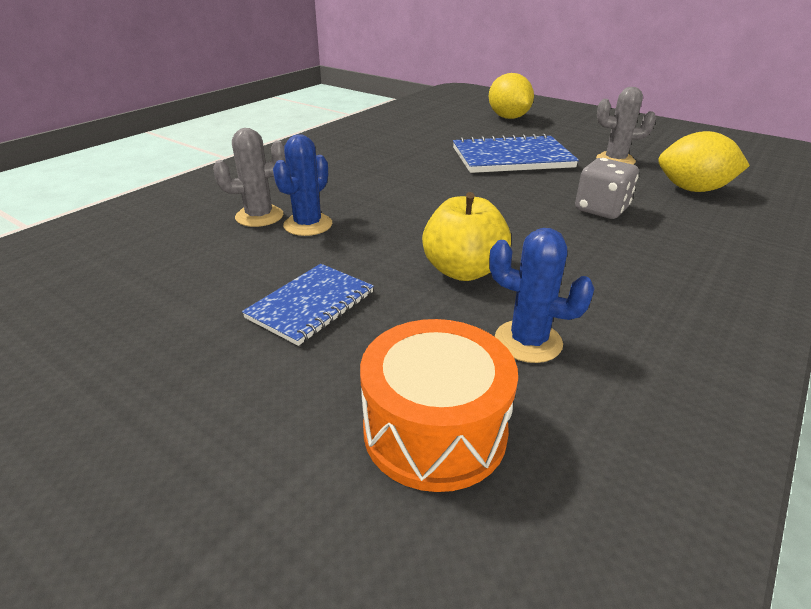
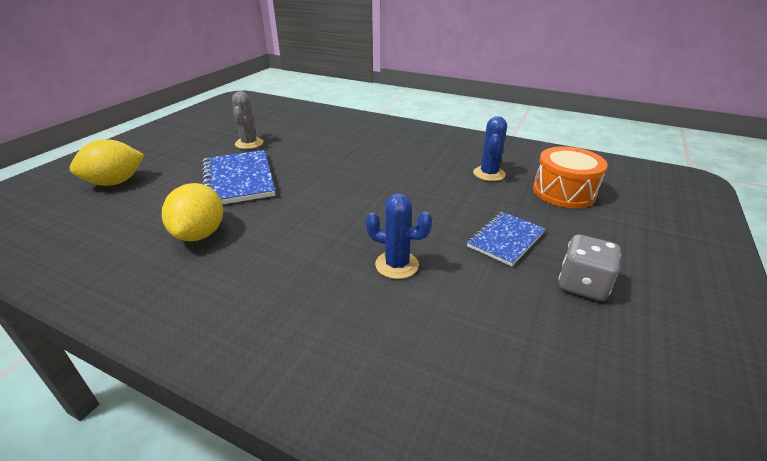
camera: 100 degrees left, 0 degrees up
(259, 216) = (389, 300): grey cactus -> none
(311, 305) = (505, 239): blue notebook -> blue notebook turned 75 degrees counterclockwise
(463, 270) = (434, 192): yellow apple -> none
(601, 209) = (337, 152): grey dice -> grey dice (582, 285)
(693, 189) = (302, 127): yellow lemon -> yellow lemon (200, 234)

